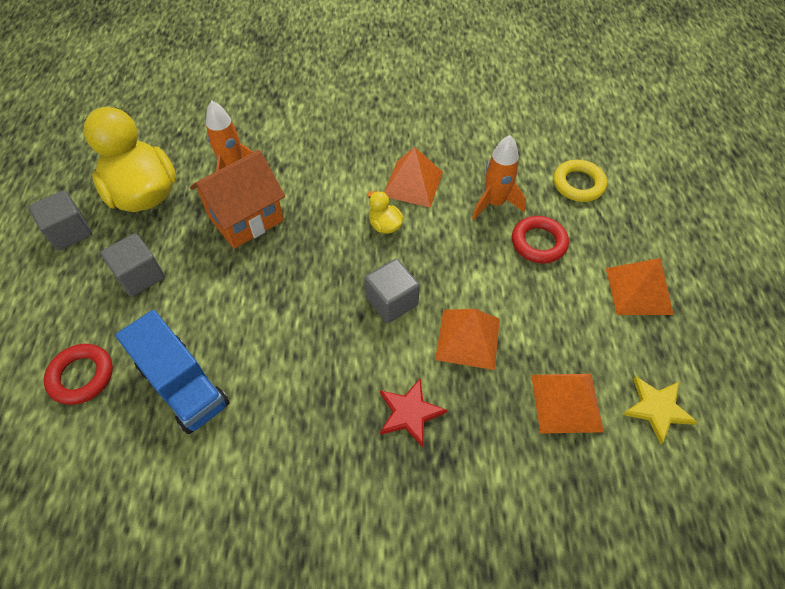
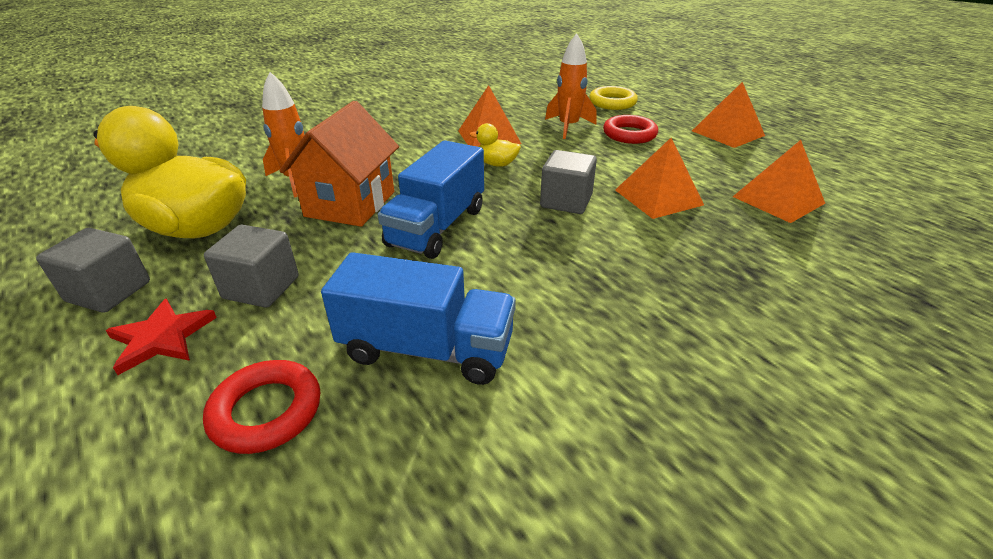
camera: 35 degrees left, 20 degrees down
(279, 277) = (437, 227): none -> blue truck
(409, 413) = (683, 258): red star -> red star (161, 338)
(657, 408) = (832, 178): yellow star -> none

